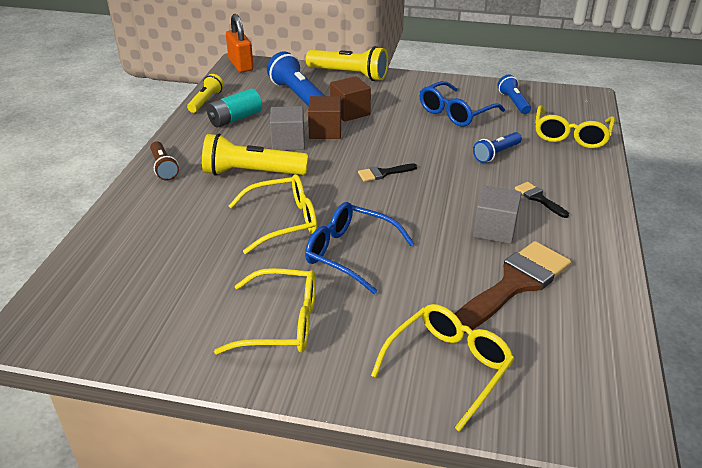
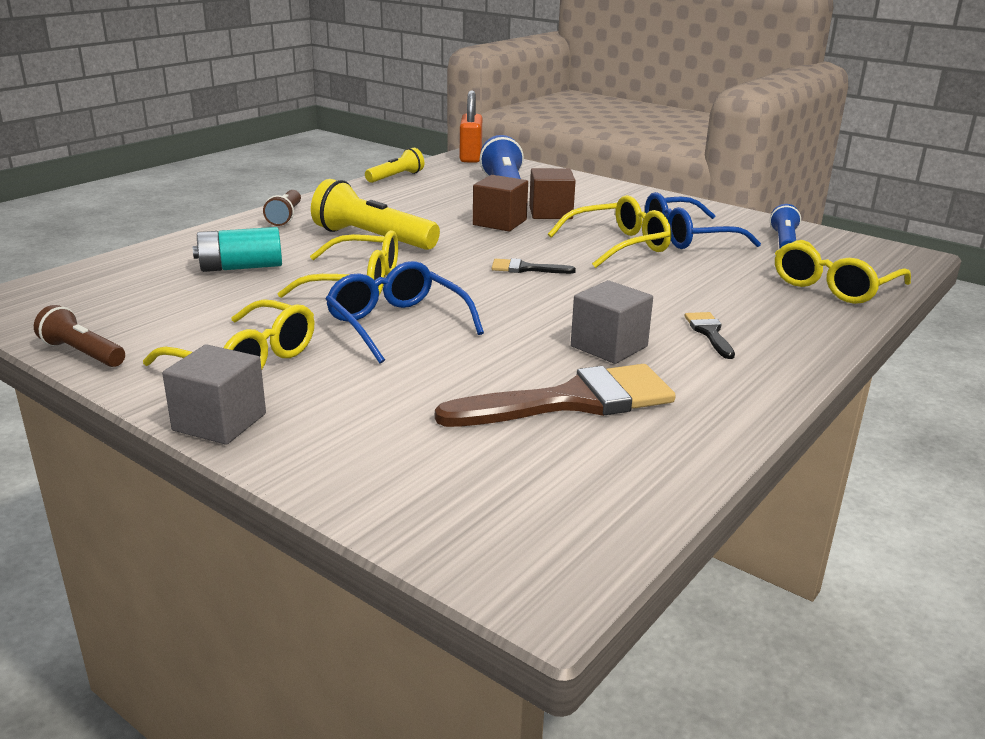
camera: 25 degrees right, 10 degrees down
(155, 359) = (82, 353): none -> brown flashlight
(235, 119) = (409, 195): turquoise battery -> turquoise battery (241, 267)
(288, 142) = (445, 223): grey cube -> grey cube (219, 422)
(349, 74) = (589, 183): yellow flashlight -> none
(448, 367) = (387, 450): yellow glasses -> yellow glasses (618, 245)
(496, 154) = (699, 281): blue flashlight -> none

